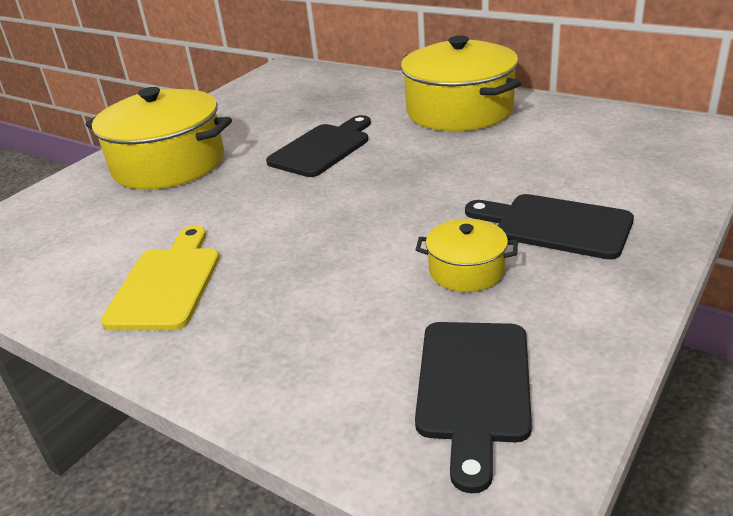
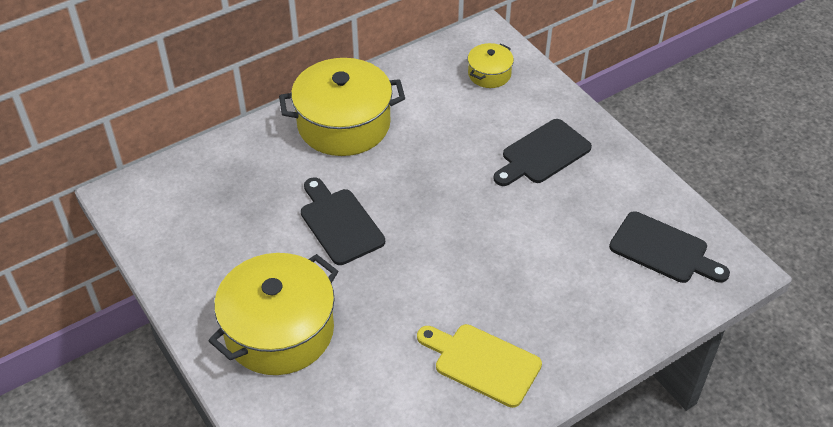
camera: 70 degrees left, 15 degrees up
(466, 270) = (563, 211): yellow pot -> yellow pot (489, 74)

